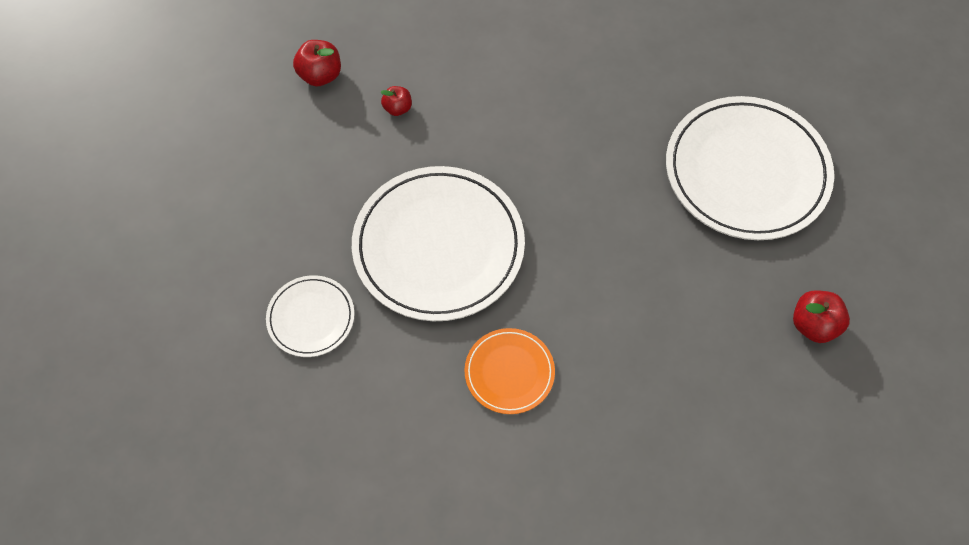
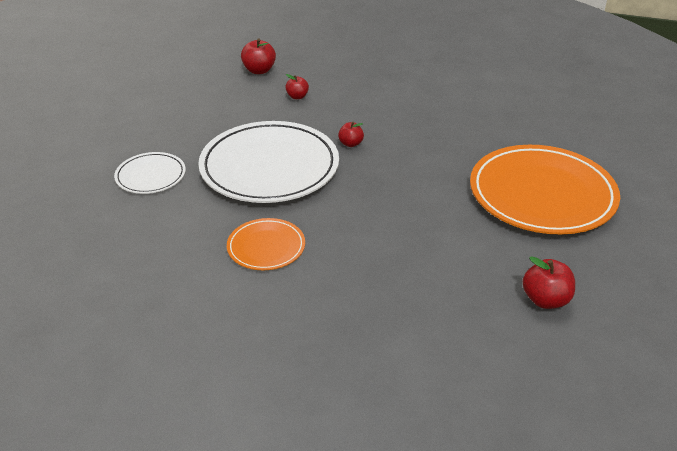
camera: 25 degrees right, 25 degrees down
(507, 169) = (350, 144): none -> red apple
(746, 172) = (542, 194): white plate -> orange plate

